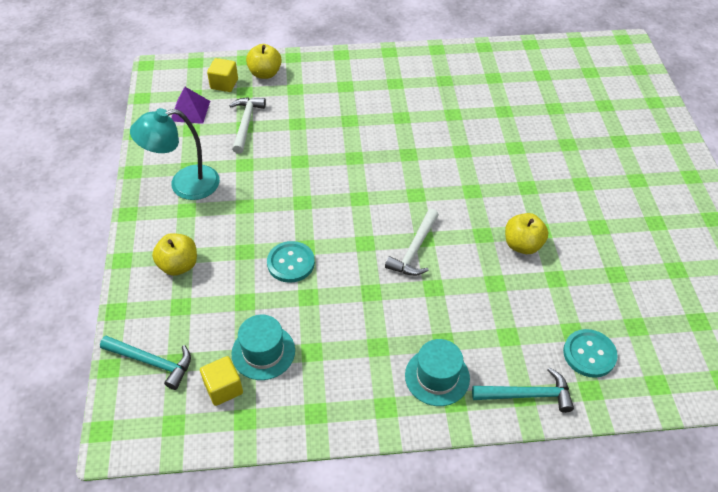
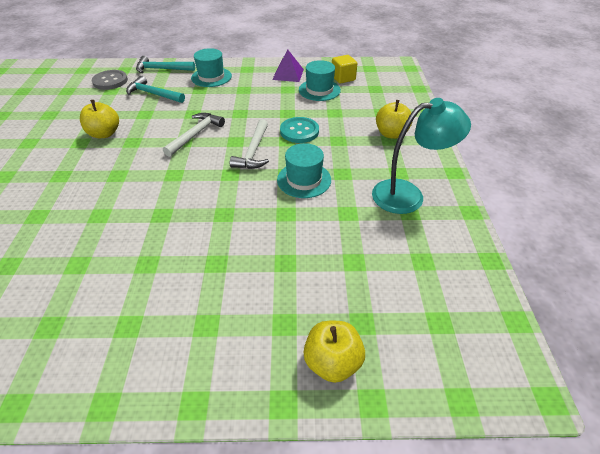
camera: 175 degrees left, 5 degrees down
(152, 362) = (391, 89): turquoise hammer -> turquoise hammer (153, 94)
(190, 111) = (434, 291): purple pyramid -> purple pyramid (288, 74)
(224, 84) = (396, 341): yellow cube -> none
(246, 123) = (352, 266): white hammer -> white hammer (253, 151)
(284, 196) = (304, 180): none -> turquoise hat
(589, 354) = (110, 81): turquoise button -> grey button

